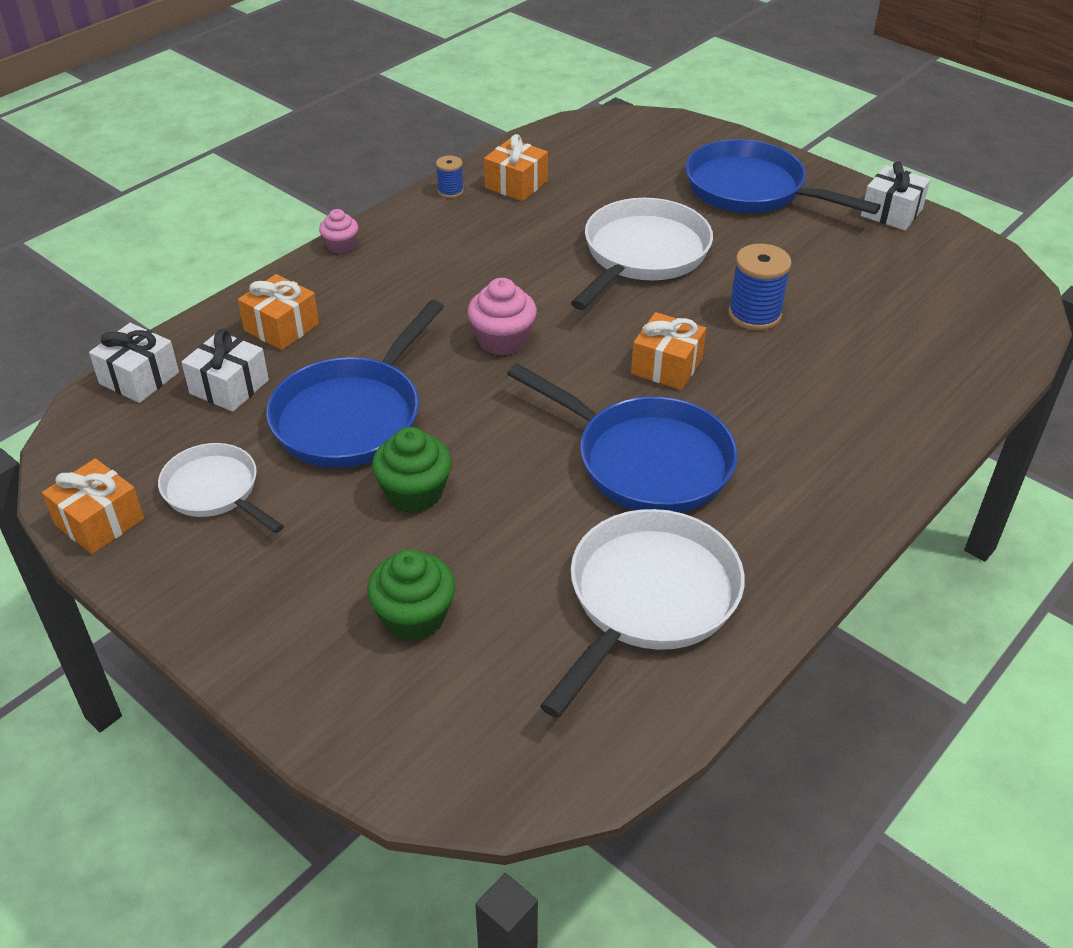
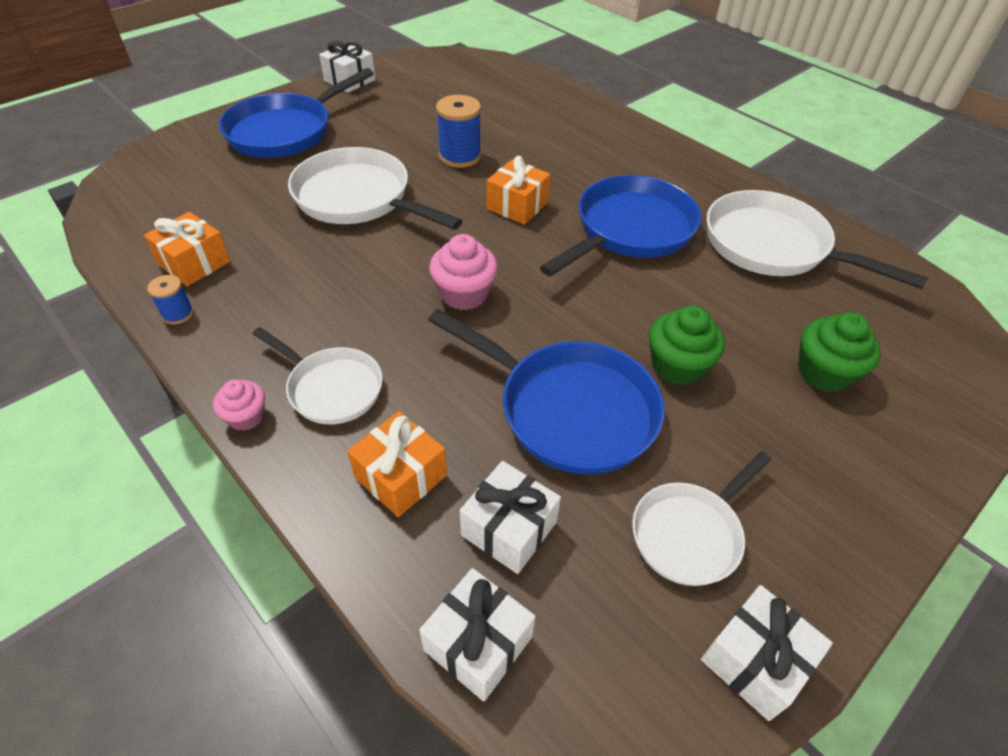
camera: 85 degrees left, 5 degrees up
(99, 522) = (755, 661): orange gift -> white gift
(372, 280) = (331, 388): none -> white pan

